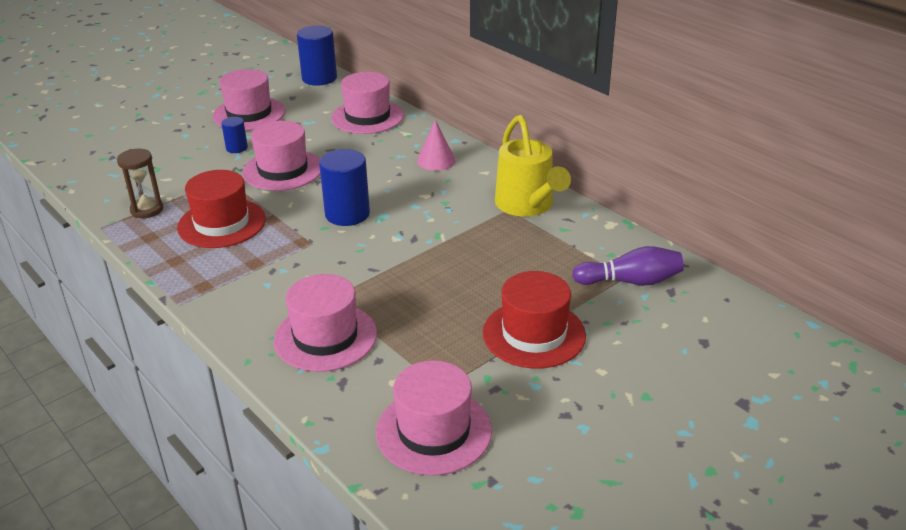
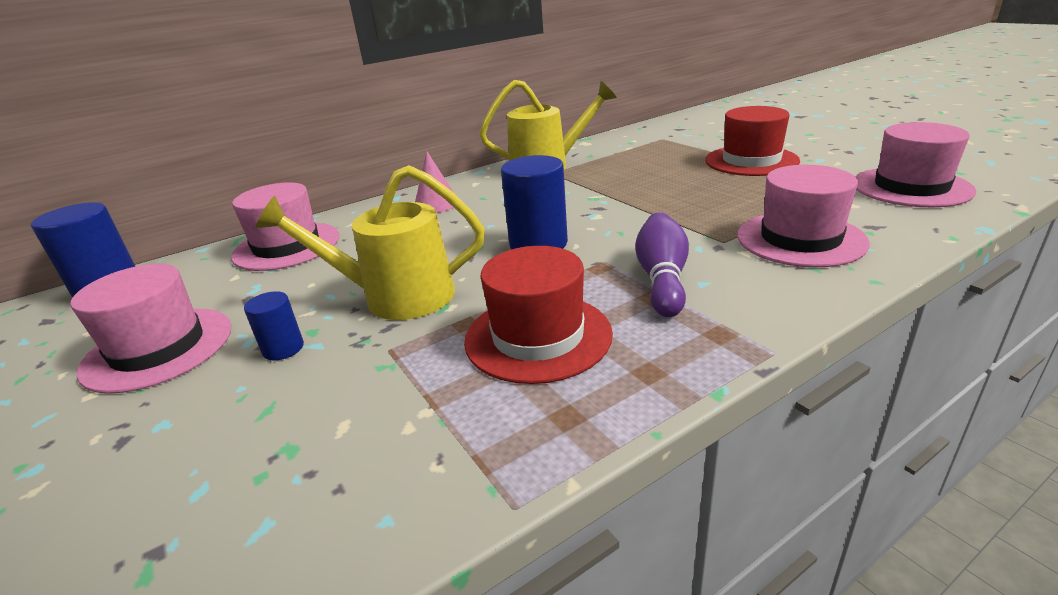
camera: 80 degrees left, 5 degrees down
(147, 210) = (461, 436): brown hourglass -> none
(283, 170) = (395, 297): pink hat -> yellow watering can
(630, 281) = (668, 137): purple bowling pin -> purple bowling pin (662, 279)

